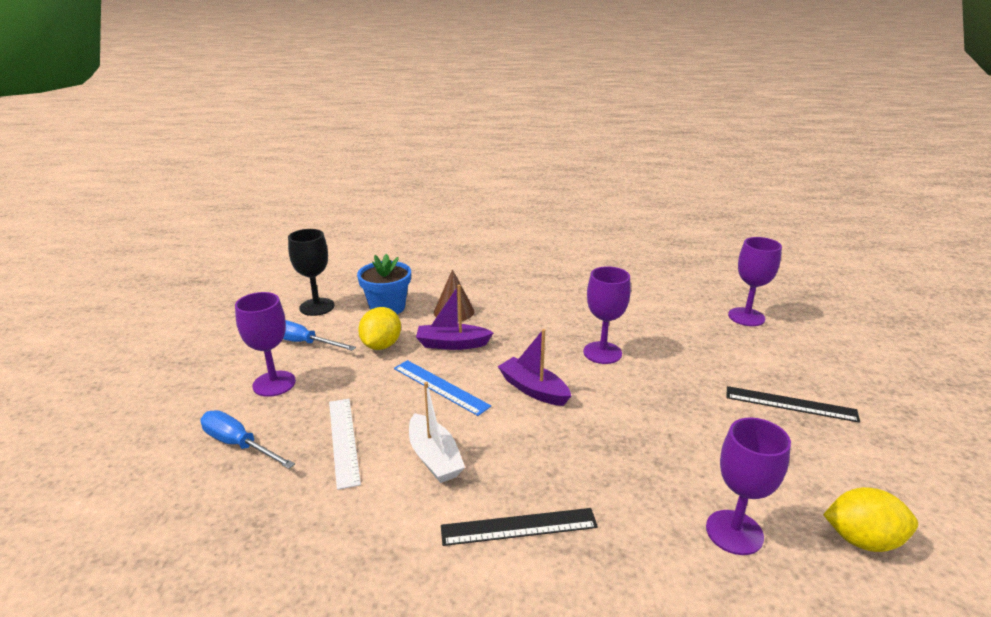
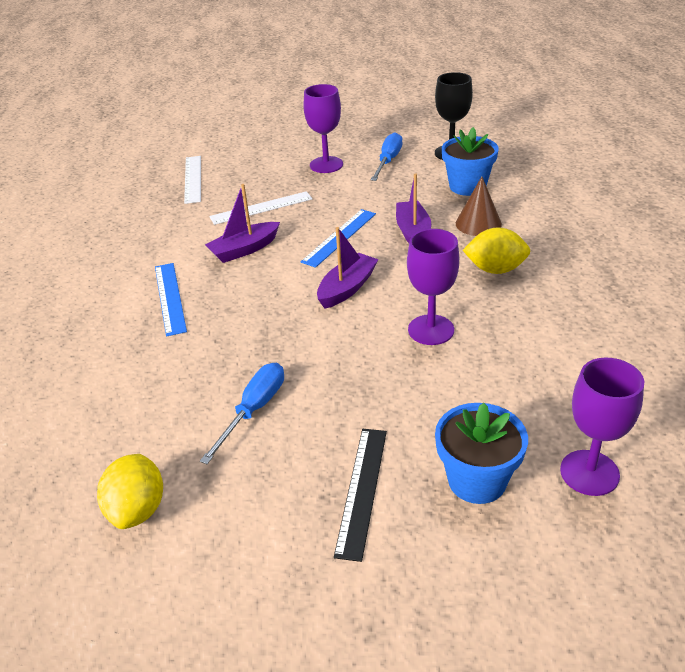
camera: 85 degrees right, 10 degrees up
(209, 509) = (192, 179): none -> white ruler
(239, 444) = (253, 171): blue screwdriver -> blue screwdriver (254, 410)
(381, 345) = (397, 197): yellow lemon -> yellow lemon (495, 269)
(434, 458) = (244, 249): white boat -> purple boat
(519, 527) = (169, 298): black ruler -> blue ruler
(734, 532) = (155, 416): purple goblet -> none
(765, 355) = (477, 480): none -> blue flower pot

